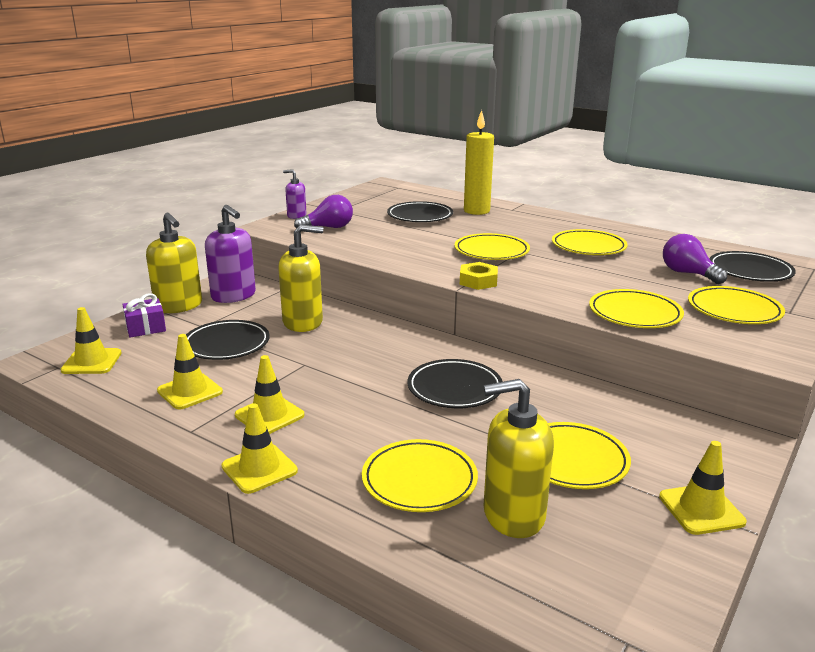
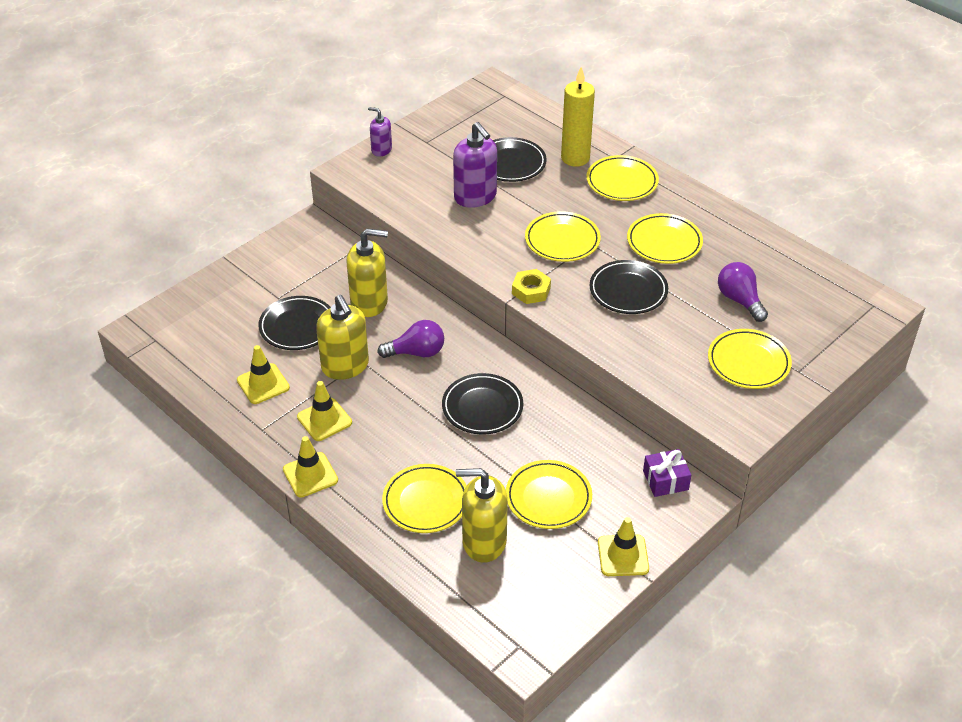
camera: 10 degrees right, 20 degrees up
(92, 362) = (183, 336): yellow traffic cone -> none
(145, 327) = (227, 294): purple gift -> purple gift (665, 480)
(179, 306) = (258, 264): yellow soap dispenser -> yellow soap dispenser (345, 366)
(234, 296) = (310, 253): purple soap dispenser -> purple soap dispenser (475, 197)
(328, 228) = (410, 178): purple light bulb -> purple light bulb (416, 352)
(634, 314) = (654, 357): yellow plate -> yellow plate (622, 182)
(750, 271) = (804, 303): black plate -> black plate (628, 291)

